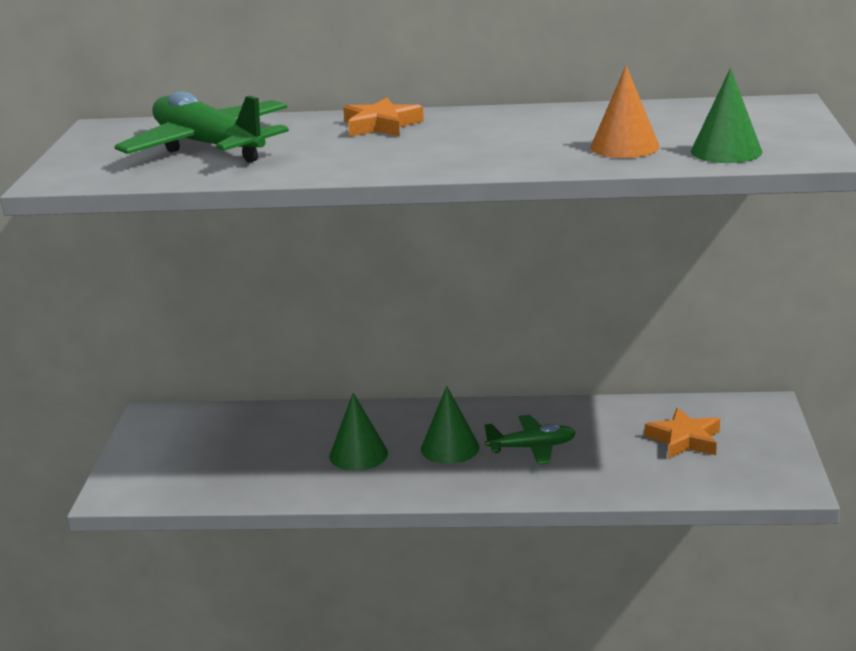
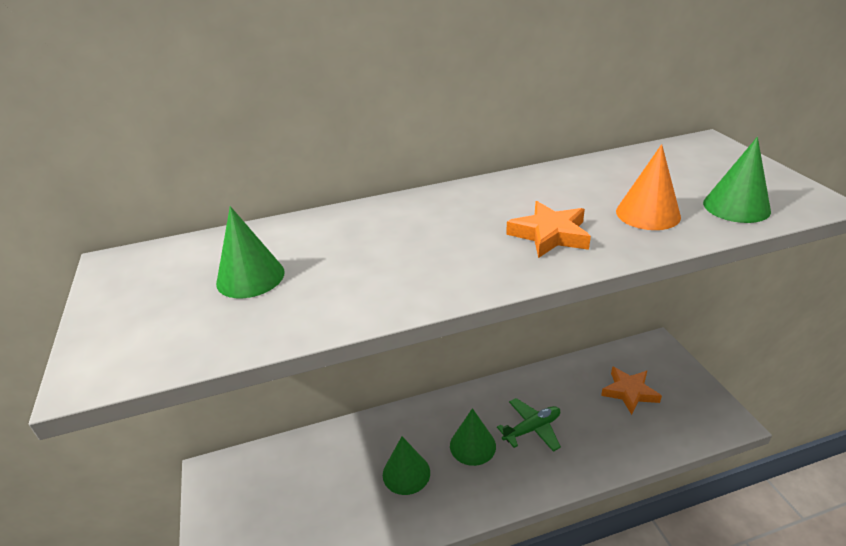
camera: 20 degrees left, 10 degrees up
(208, 146) = (250, 277): green plane -> green cone
(381, 125) = (404, 217): orange star -> orange star (549, 235)

